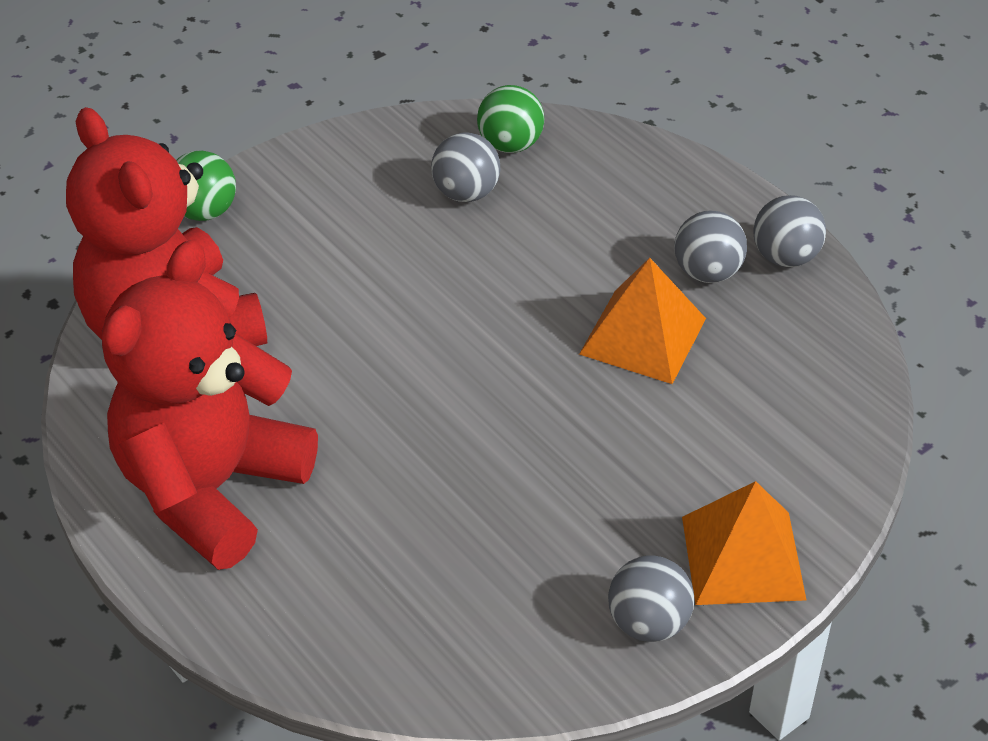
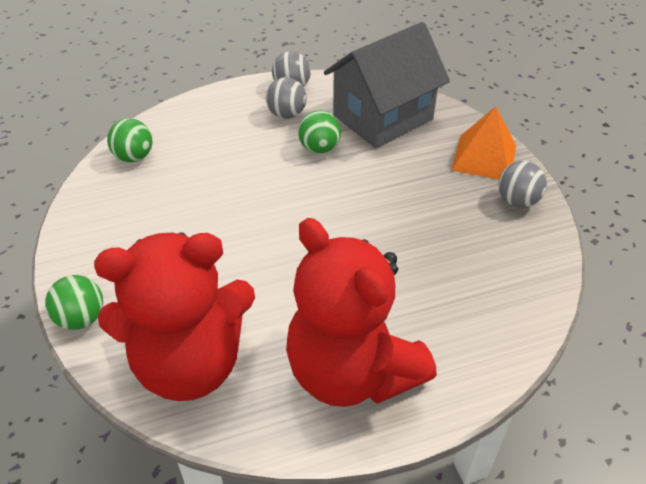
camera: 70 degrees left, 0 degrees up
(466, 193) = (161, 185): grey ball -> none
(642, 336) = (319, 148): orange pyramid -> green ball
(775, 394) = (383, 117): none -> grey house

